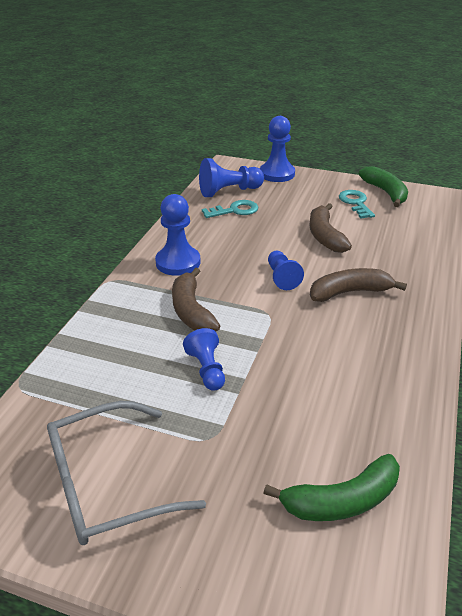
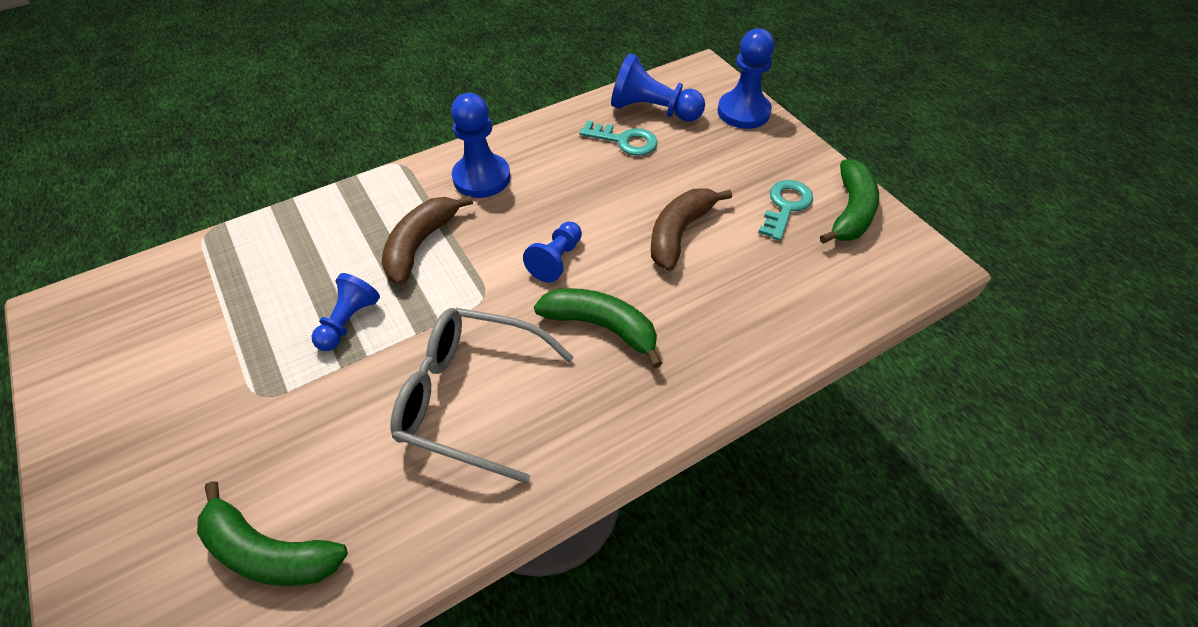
camera: 40 degrees right, 15 degrees up
(109, 484) = (146, 378): grey glasses -> grey glasses (472, 398)
(349, 292) = (601, 327): brown banana -> green banana

